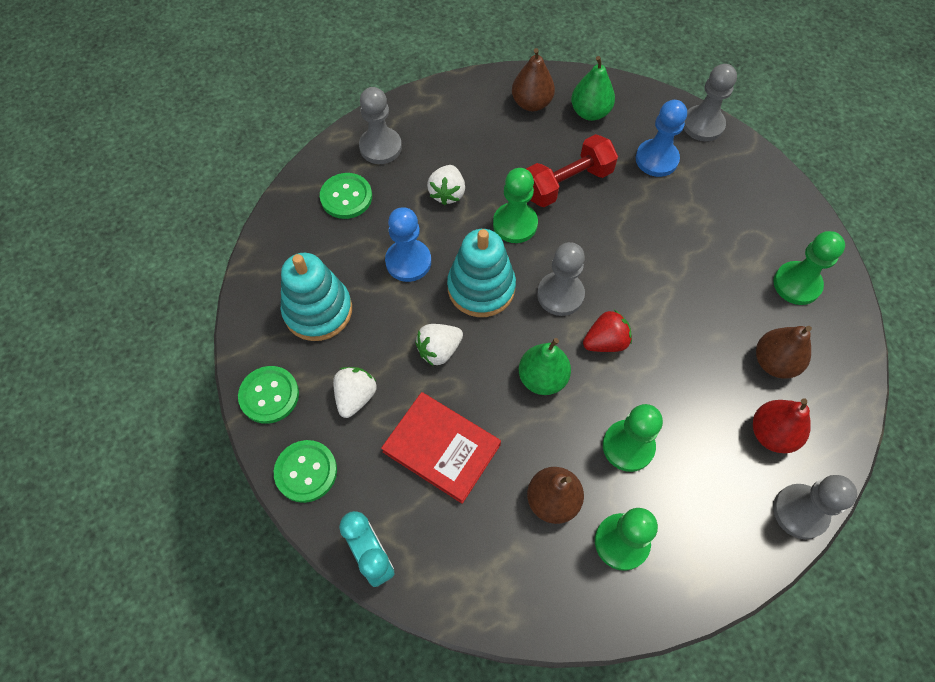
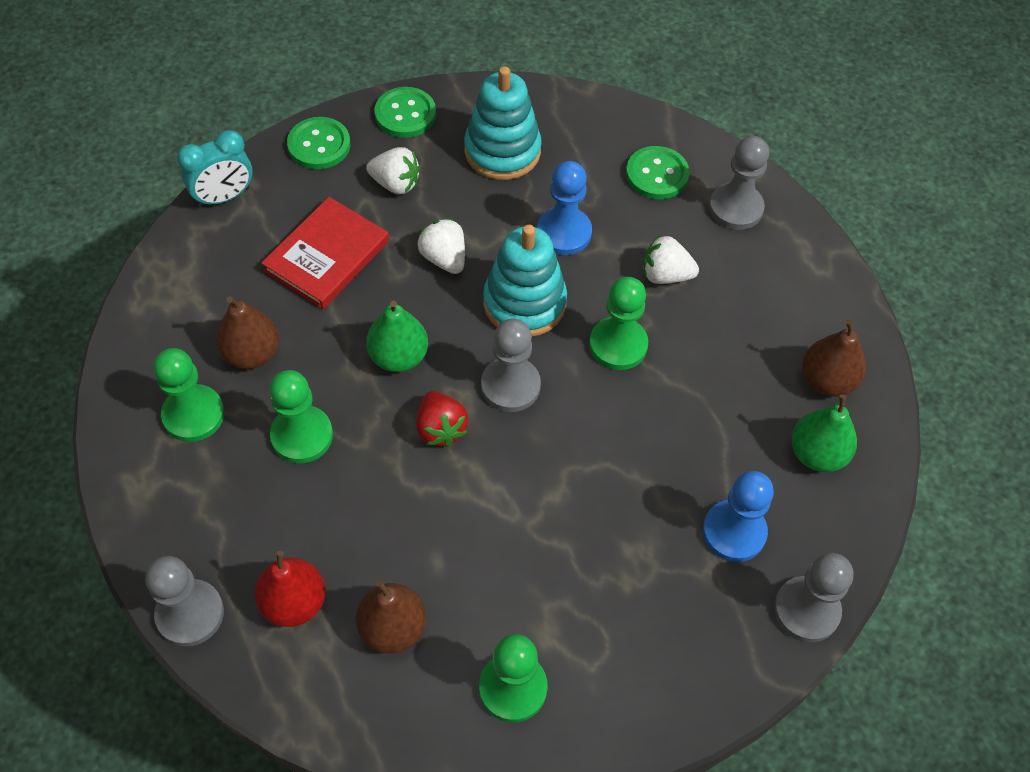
camera: 90 degrees right, 5 degrees down
(567, 183) = (685, 411): red dumbbell -> none

